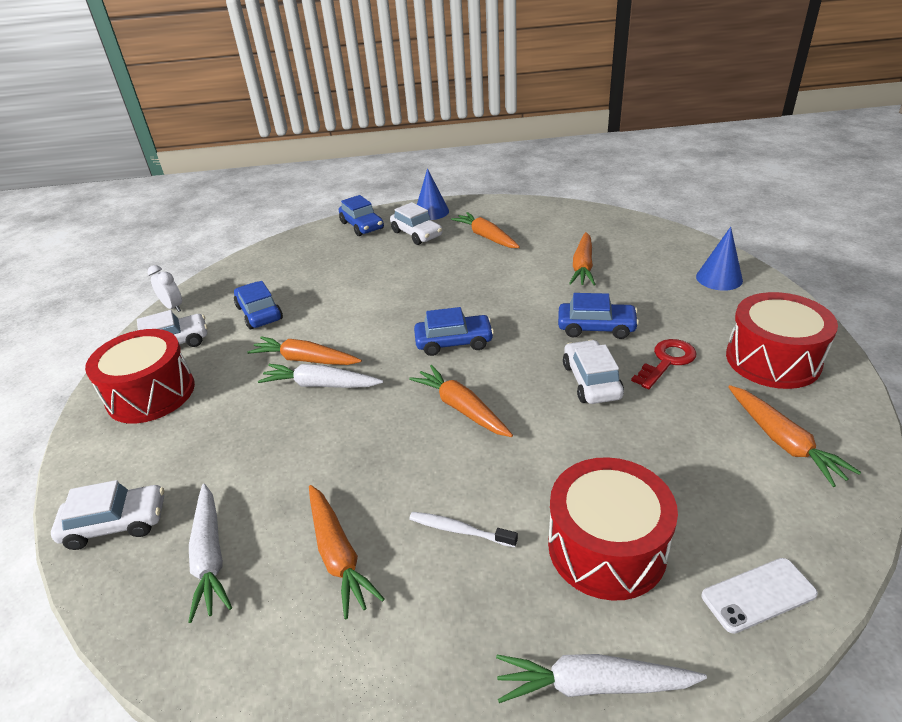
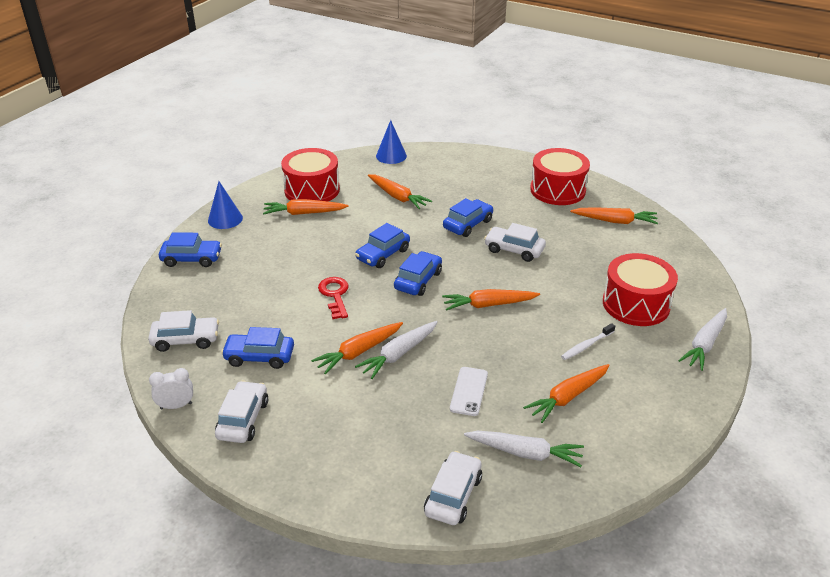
camera: 60 degrees left, 0 degrees up
(151, 394) = (307, 447): red drum -> red drum (312, 190)
(338, 555) = (567, 397): orange carrot -> orange carrot turned 135 degrees clockwise
(417, 234) = (250, 239): white car -> white car (186, 340)
(473, 303) = (383, 254): none -> blue car
(667, 361) = (524, 219): red key -> red key (335, 295)
(719, 278) = (472, 164): blue cone -> blue cone (391, 156)
(758, 595) = (692, 278): white phone -> white phone (469, 391)

